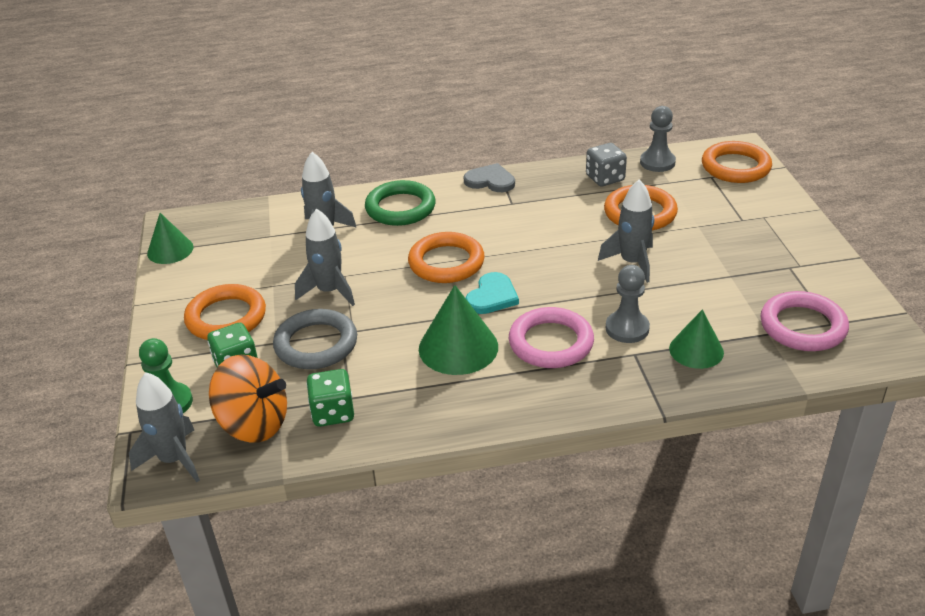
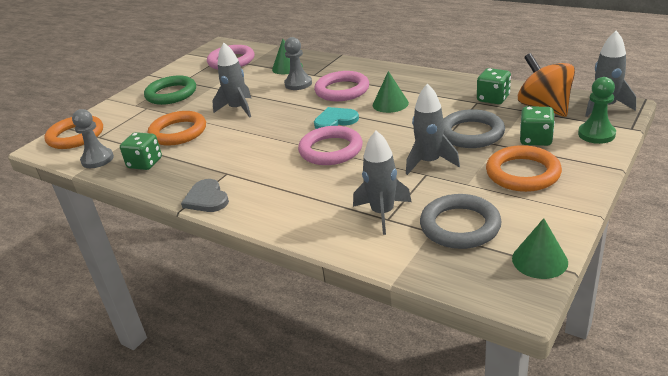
camera: 135 degrees left, 5 degrees down
(250, 248) = (460, 226): none -> grey ring
(400, 208) = (300, 206): green ring -> green ring (171, 94)
(446, 262) = (331, 150): orange ring -> pink ring
(458, 347) = (390, 104): green cone -> green cone, size x0.66
(605, 178) = (145, 163): grey dice -> green dice

